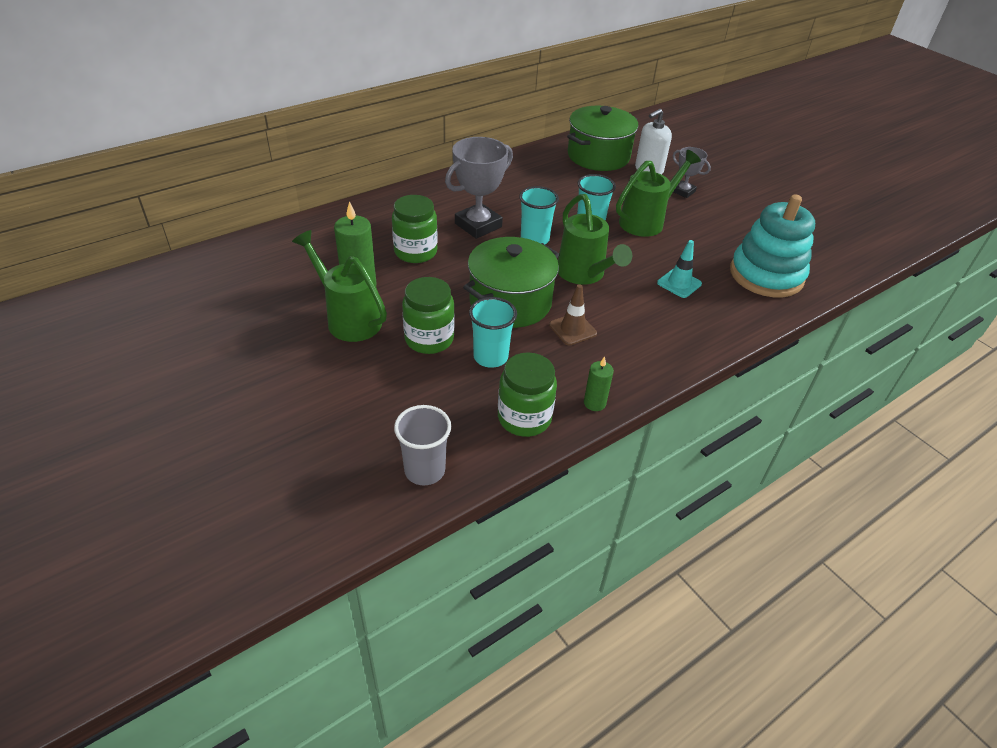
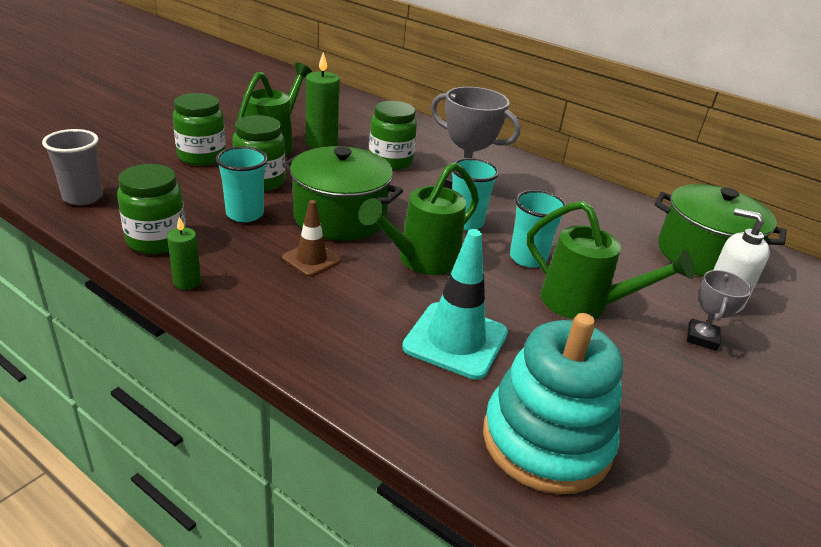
camera: 70 degrees right, 10 degrees down
(358, 374) = (202, 157): none -> green jar
(679, 283) = (455, 340): turquoise traffic cone -> turquoise traffic cone, size x1.69

